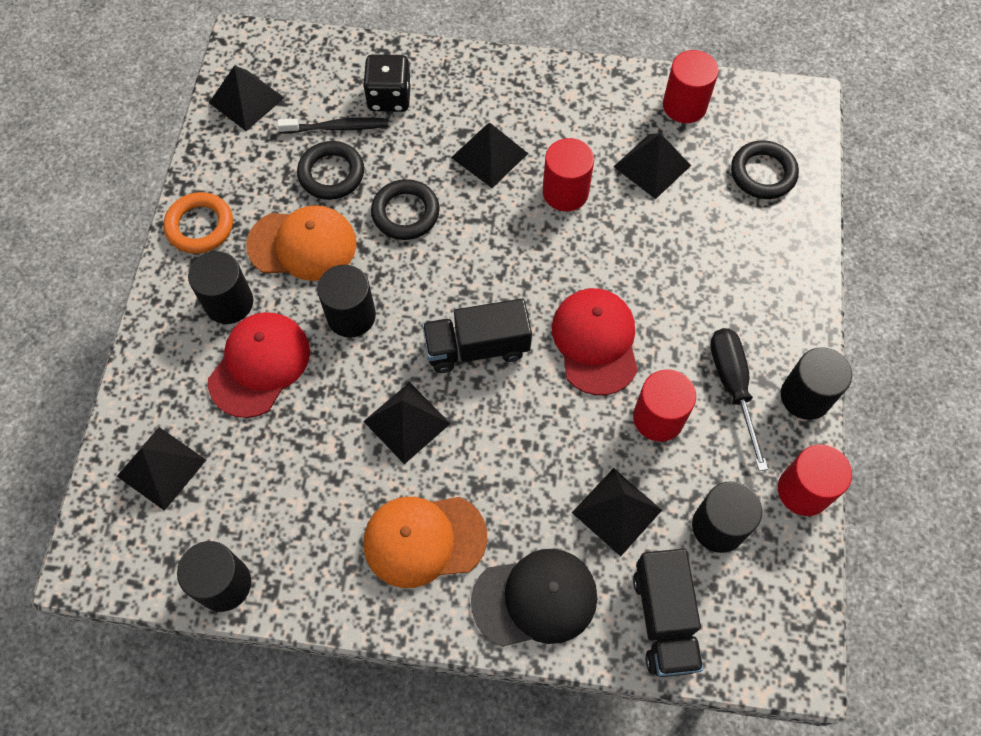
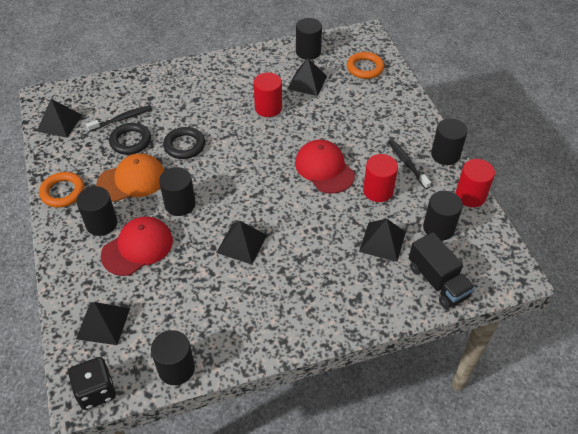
camera: 25 degrees left, 15 degrees down
(259, 365) = (137, 248): red cap -> red cap turned 45 degrees clockwise
(389, 97) = (145, 96): black dice -> black dice (96, 391)
(424, 540) = (284, 297): orange cap -> none
(477, 347) = (261, 194): black truck -> none
(489, 155) = (217, 105): black pyramid -> none
(535, 599) = (364, 300): black cap -> none
(684, 105) = (308, 52): red cylinder -> black cylinder
(732, 387) = (407, 163): black screwdriver -> black toothbrush
(763, 173) = (365, 68): black ring -> orange ring

